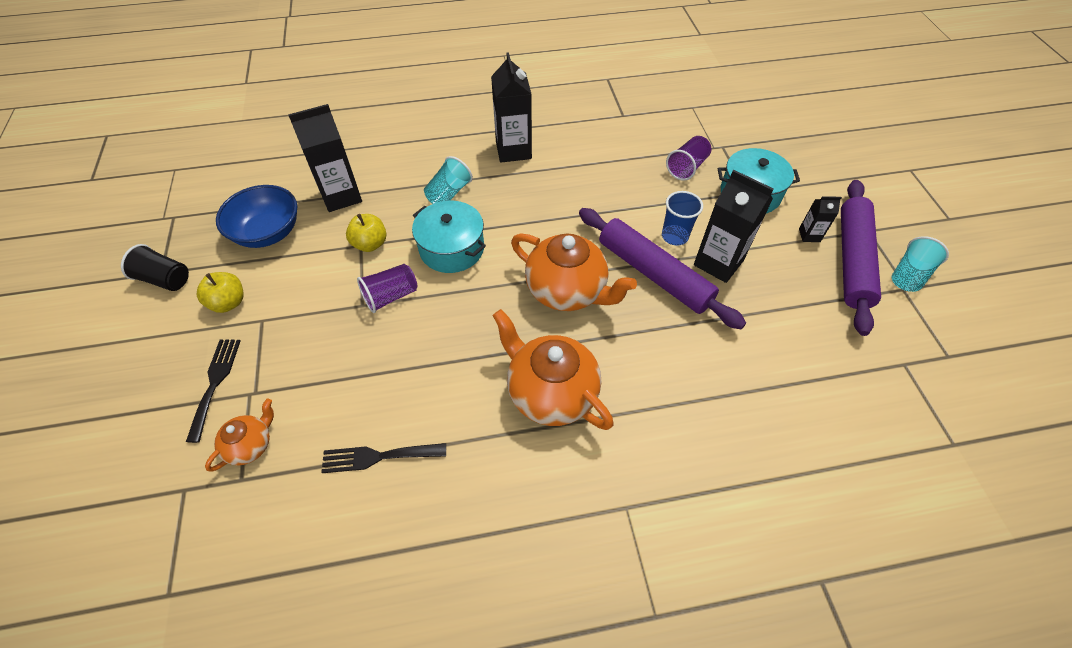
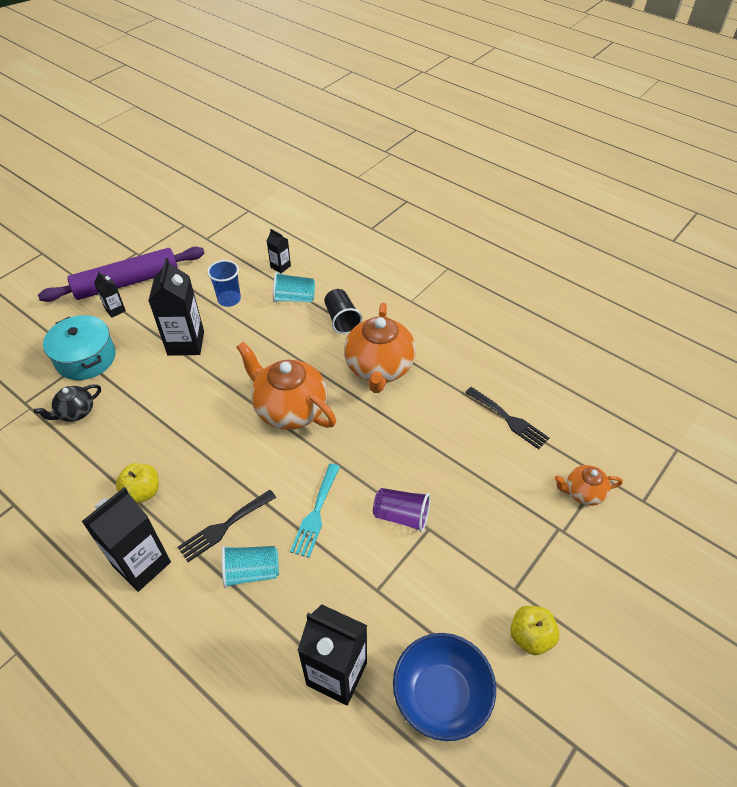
camera: 130 degrees left, 5 degrees down
(165, 279) = (575, 730): black cup -> black cup (342, 320)
(215, 383) = (583, 563): black fork -> black fork (224, 527)
(370, 244) = (368, 583): yellow apple -> yellow apple (142, 492)
(452, 248) = (316, 513): turquoise pot -> turquoise fork
(567, 291) = (289, 409): orange teapot -> orange teapot turned 45 degrees counterclockwise
(654, 274) = (228, 371): purple rolling pin -> none
(674, 236) = (176, 379): blue cup -> blue cup (229, 299)
(687, 167) = (75, 412): purple cup -> black teapot
(795, 407) = (280, 266): none -> black carton
(909, 275) = (122, 255): turquoise cup -> turquoise cup (294, 298)

